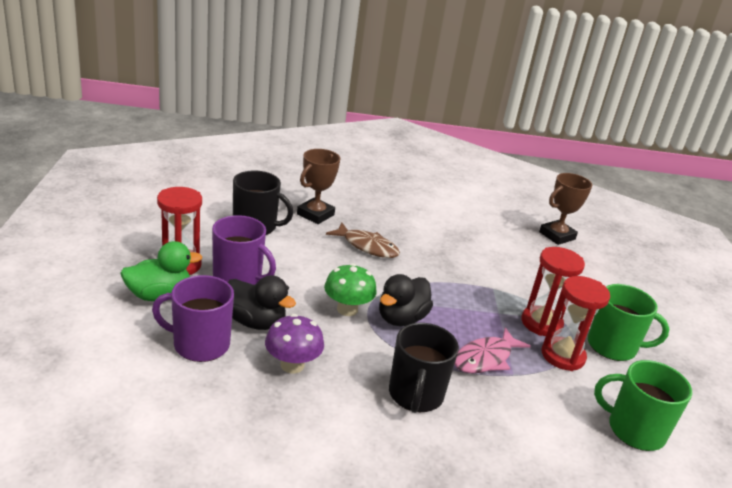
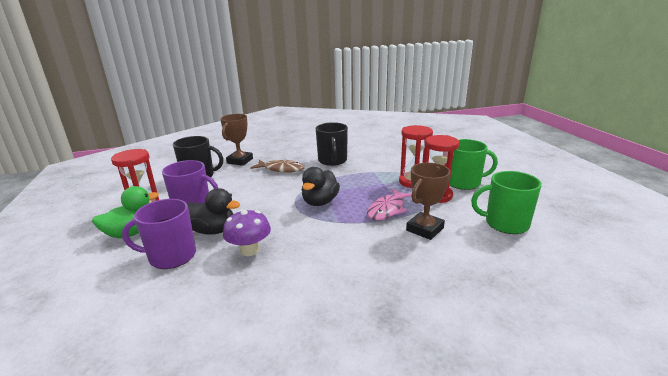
camera: 10 degrees left, 5 degrees down
(347, 309) = (280, 206): green mushroom -> none
(415, 395) = (349, 244): black mug -> black mug (332, 160)
(557, 236) = (399, 138): brown trophy -> brown trophy (425, 229)

